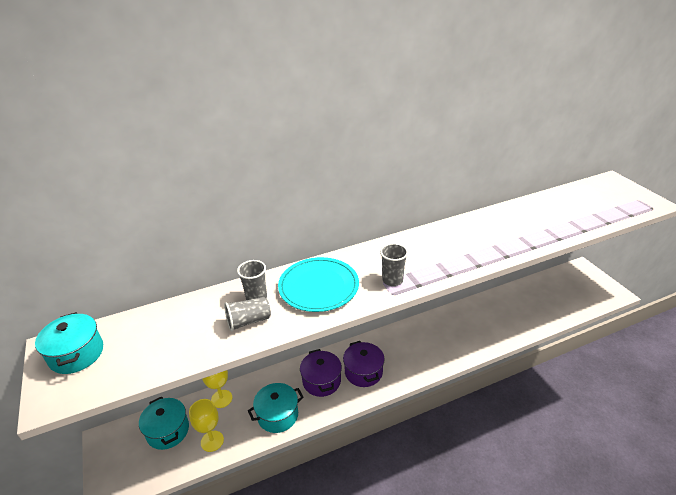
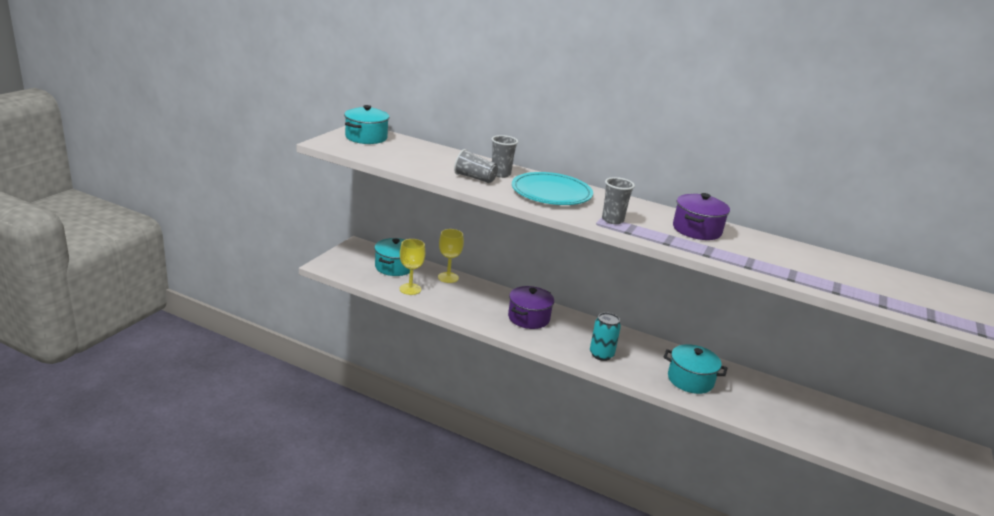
camera: 45 degrees right, 10 degrees down
(278, 415) = (468, 309): turquoise pot -> turquoise pot (690, 380)
(363, 372) = (569, 337): purple pot -> purple pot (696, 230)
(397, 368) = (601, 354): none -> turquoise can

